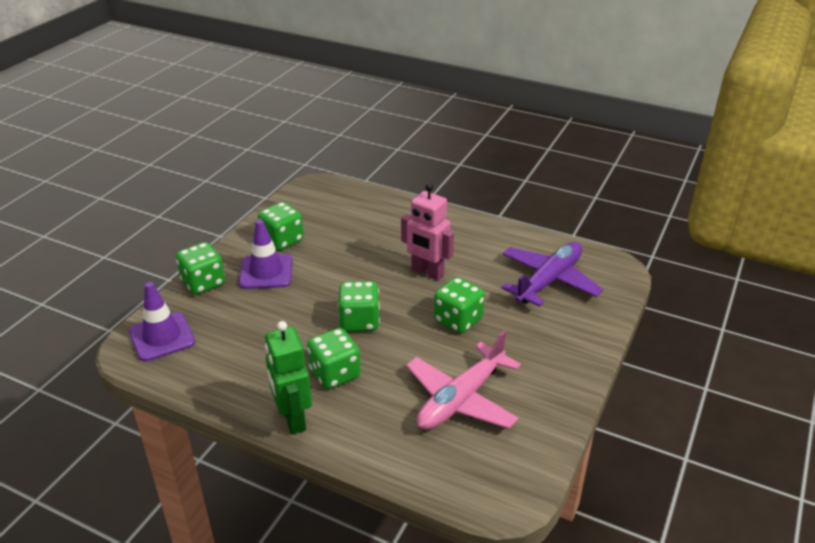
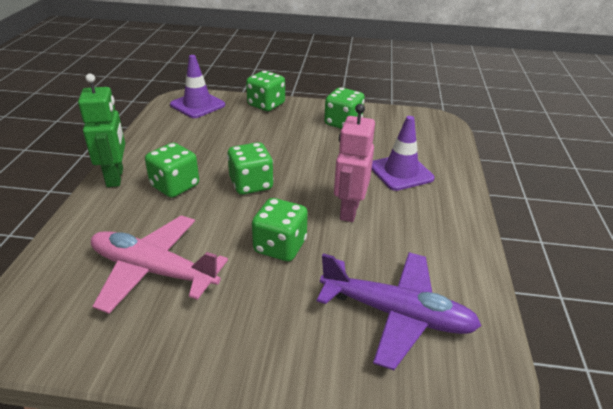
camera: 70 degrees right, 0 degrees up
(266, 272) = (295, 126): purple traffic cone -> purple traffic cone (401, 172)
(293, 419) = (115, 177): green robot -> green robot turned 120 degrees clockwise

